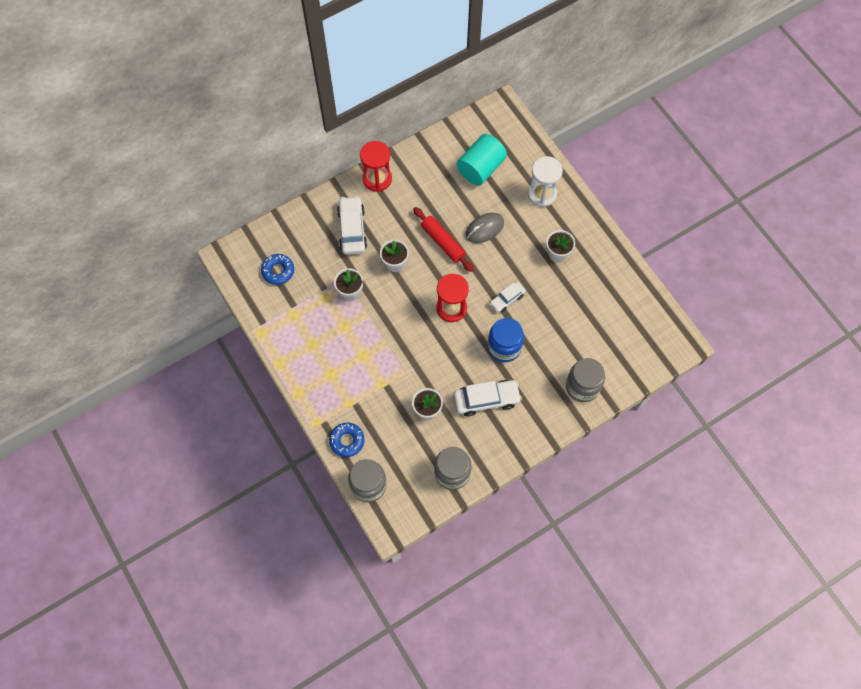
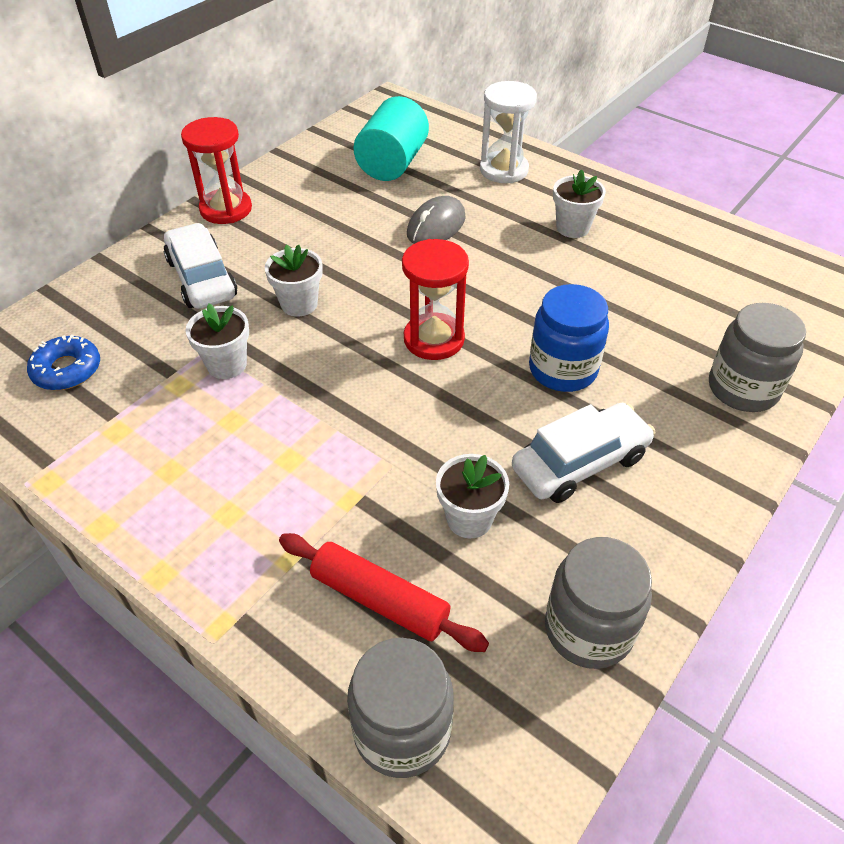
camera: 20 degrees left, 20 degrees down
(347, 441) = (310, 641): blue donut -> none
(443, 242) = (373, 257): red rolling pin -> red rolling pin (380, 599)
(507, 299) = (526, 302): white car -> none

